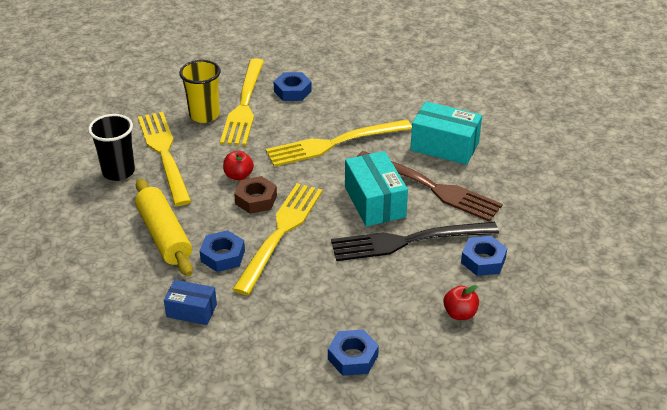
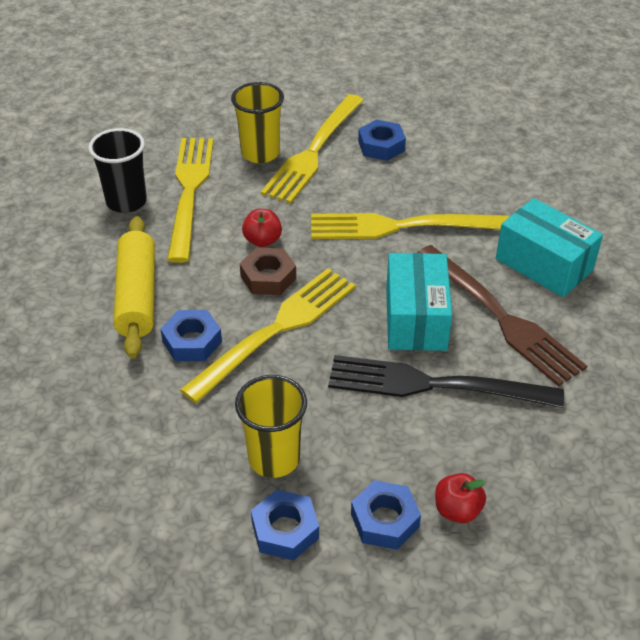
camera: 20 degrees right, 5 degrees up
(191, 310) = (119, 404): blue box -> none
(322, 315) = (274, 458): none -> yellow cup
(483, 260) = (524, 441): blue nut -> blue nut (385, 520)

